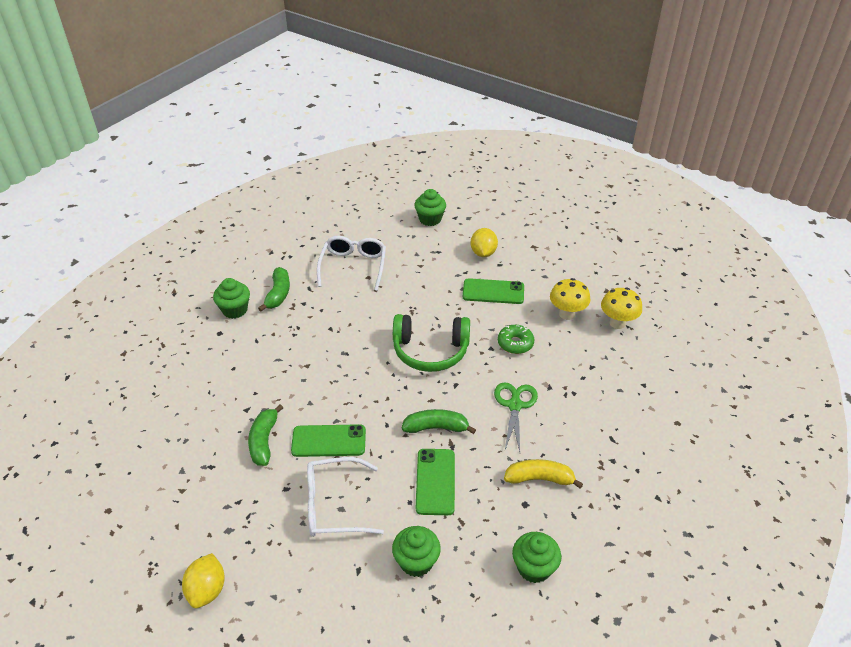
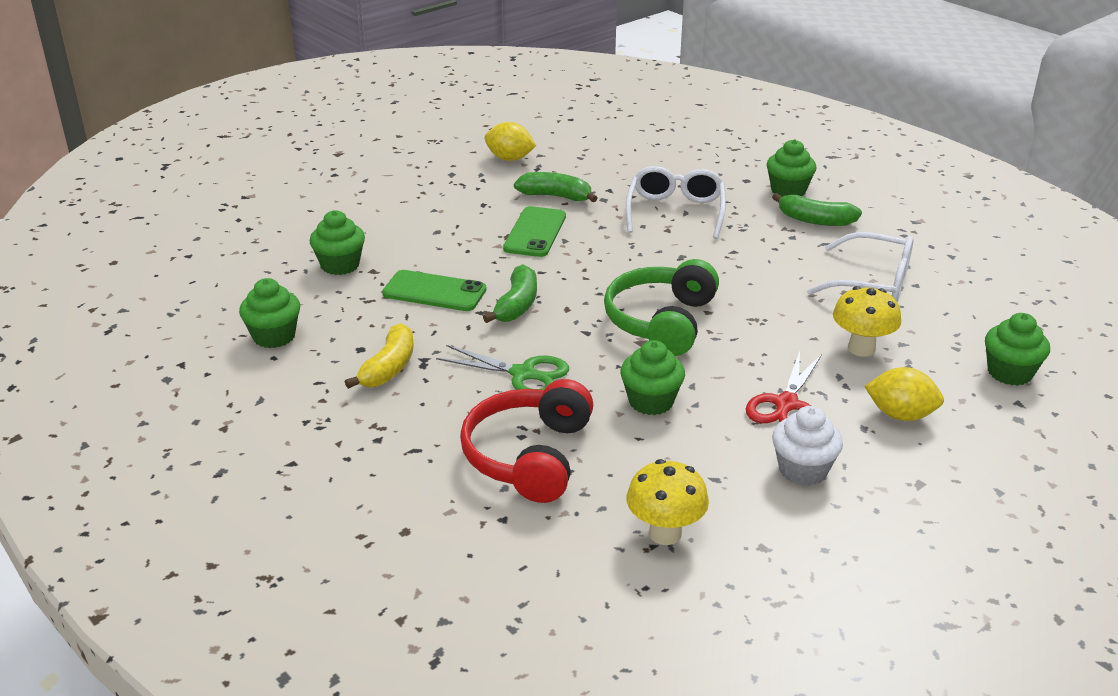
camera: 105 degrees right, 10 degrees down
(207, 590) = (393, 162): yellow lemon -> yellow lemon (510, 159)
(334, 505) = (443, 228): white glasses -> white glasses (675, 212)
(493, 292) = (786, 405): green phone -> red scissors
(515, 343) = (651, 401): green donut -> green cupcake
(544, 282) = (803, 470): none -> white cupcake
(567, 314) = (706, 475): yellow mushroom -> yellow mushroom (861, 348)
(589, 385) = (528, 456): none -> red headphones

